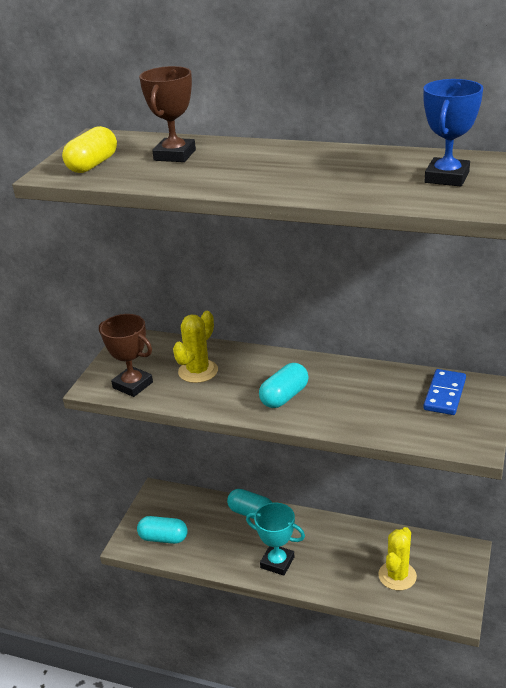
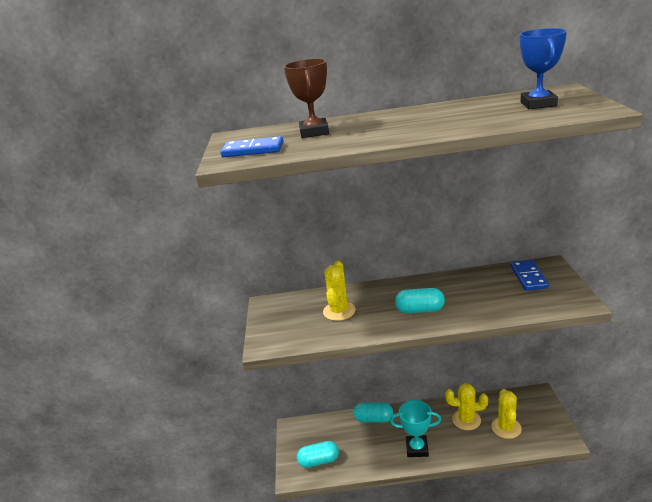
camera: 20 degrees left, 5 degrees down
(92, 165) = (253, 150): yellow capsule -> blue domino
(133, 385) = (295, 335): brown trophy -> none
(284, 397) = (420, 310): turquoise capsule -> turquoise capsule turned 75 degrees clockwise
(356, 550) = (466, 420): none -> yellow cactus

